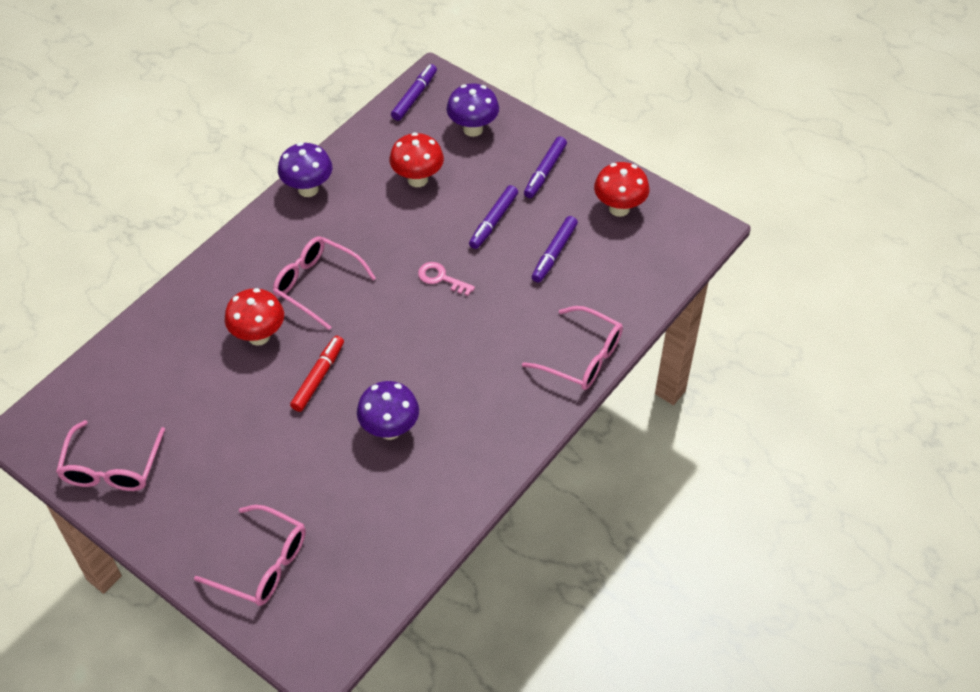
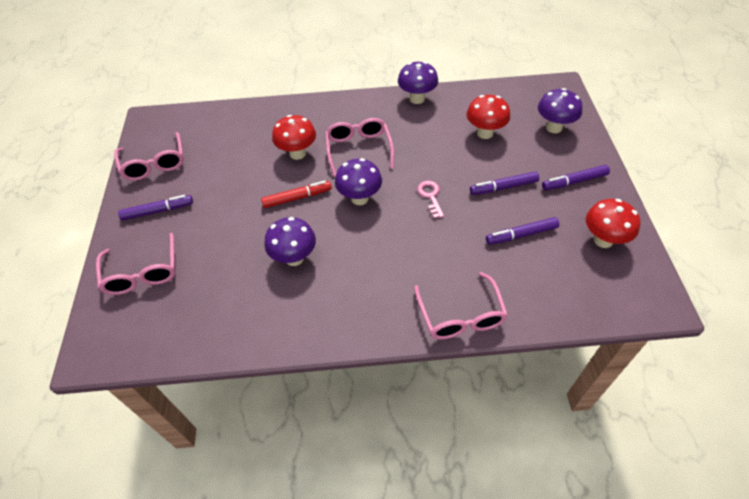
camera: 50 degrees right, 0 degrees up
(112, 468) = (154, 164): pink glasses -> pink glasses turned 75 degrees counterclockwise
(379, 330) = (359, 198): none -> purple mushroom
(414, 97) = (537, 89): purple marker -> purple marker (157, 211)

